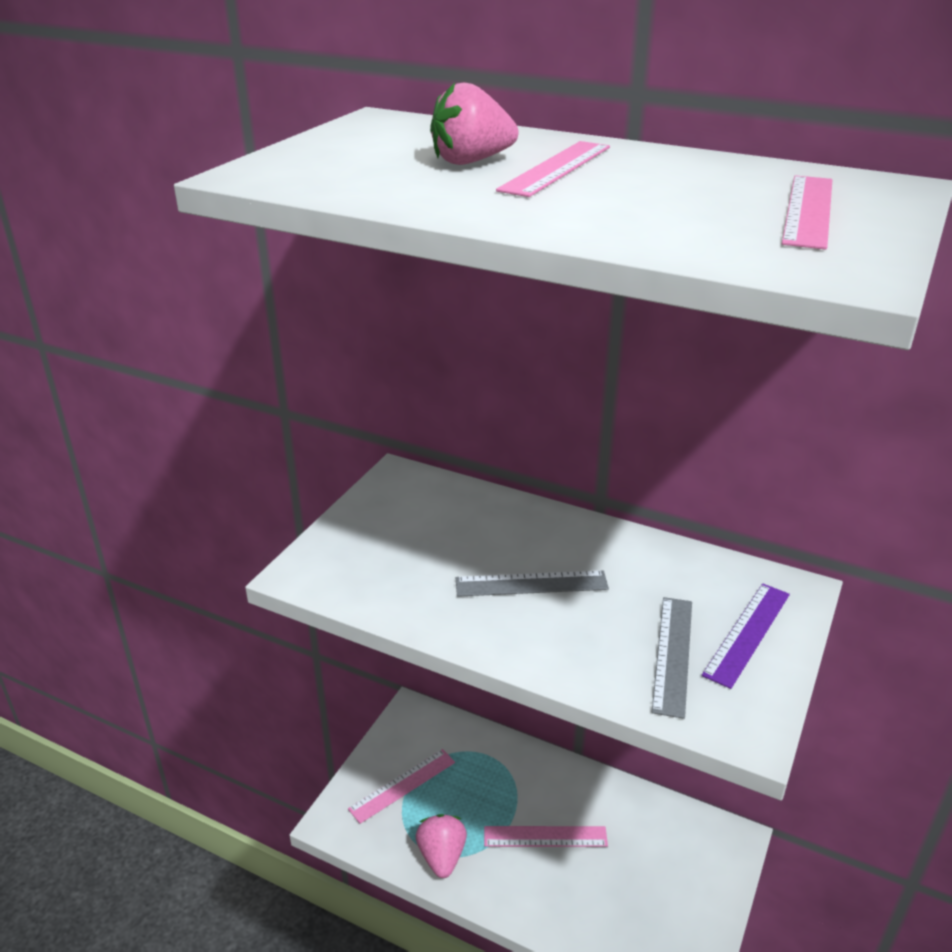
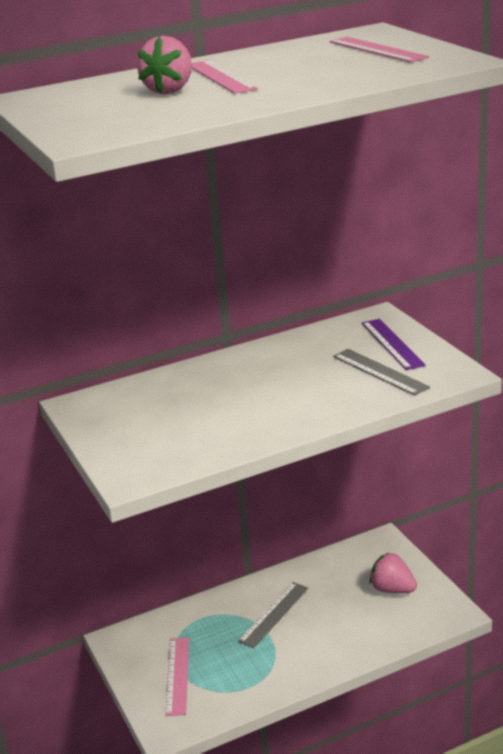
camera: 50 degrees left, 5 degrees down
(442, 856) = (259, 681): pink strawberry -> pink strawberry (392, 589)
(531, 584) = (263, 394): grey ruler -> grey ruler (274, 614)
(545, 837) = (297, 622): pink ruler -> none

